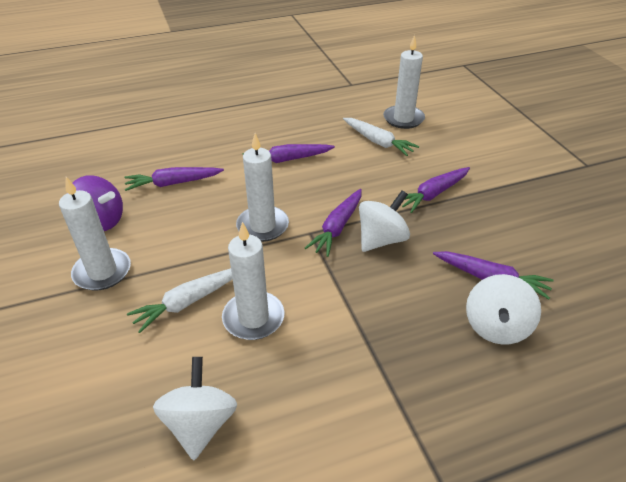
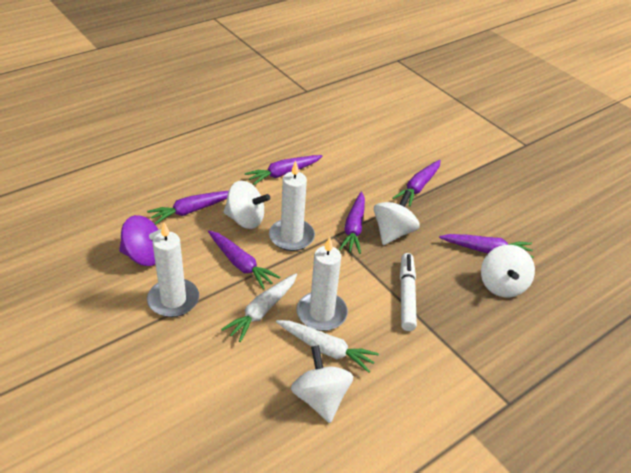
camera: 20 degrees left, 0 degrees up
(193, 246) = (241, 264): none -> purple carrot
(223, 200) = (245, 220): none -> white spinning top
(365, 316) = (406, 295): none -> white marker
(378, 142) = (354, 146): white carrot -> white carrot (326, 349)
(403, 119) = (367, 121): white candle -> none

